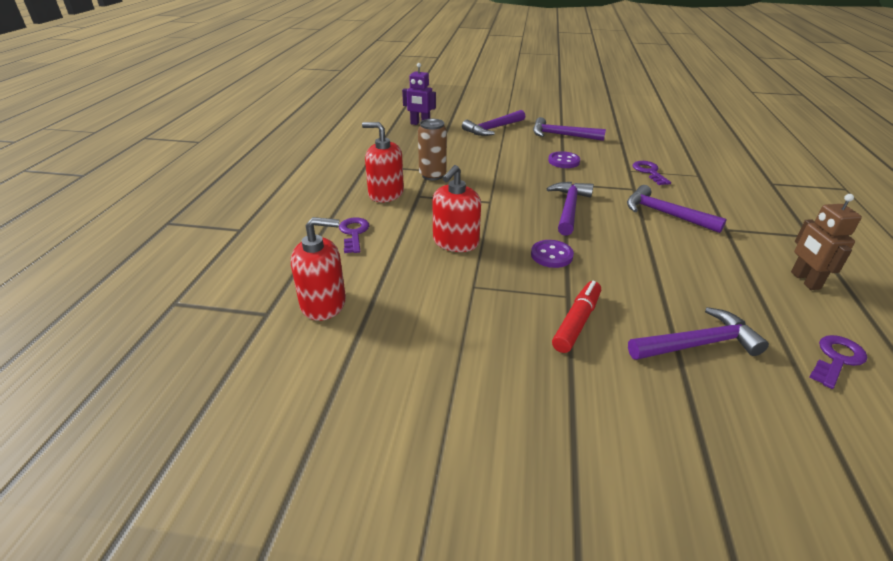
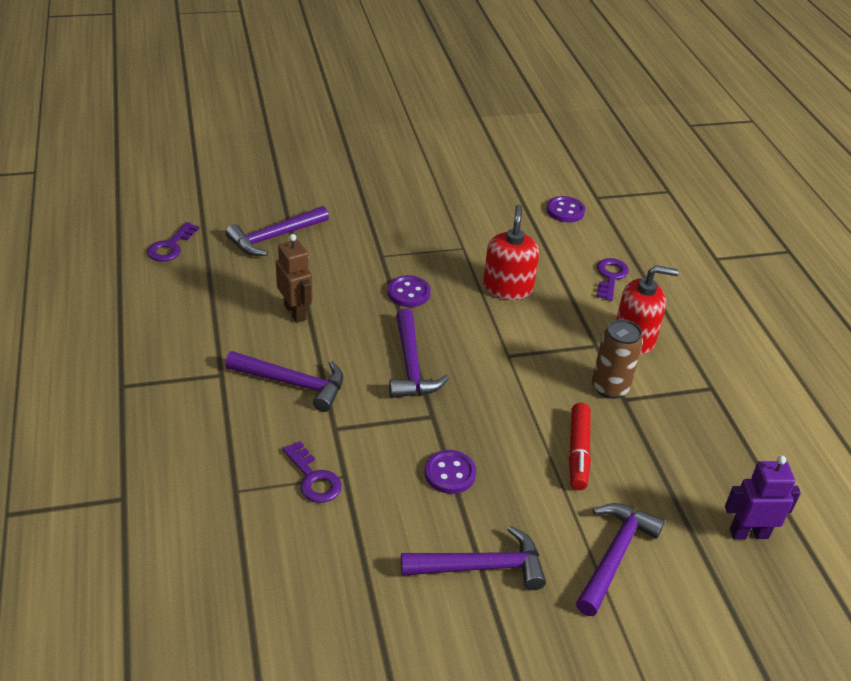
camera: 155 degrees right, 5 degrees up
(323, 304) = (565, 211): red soap dispenser -> purple button
(354, 233) = (610, 277): purple key -> purple key turned 135 degrees counterclockwise
(576, 322) = (368, 235): red marker -> red marker (578, 452)
(804, 280) = (160, 316): brown robot -> brown robot (295, 312)

